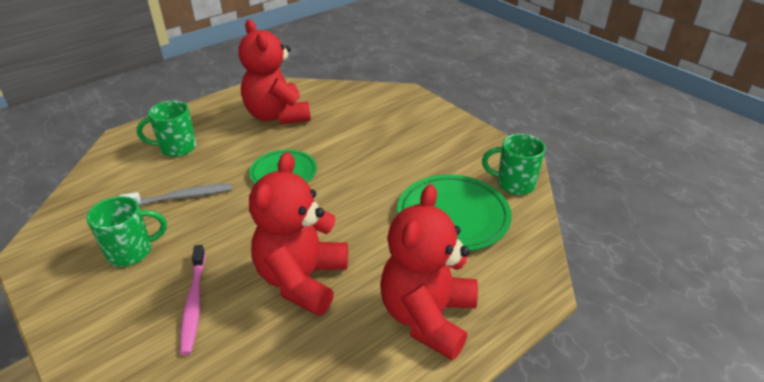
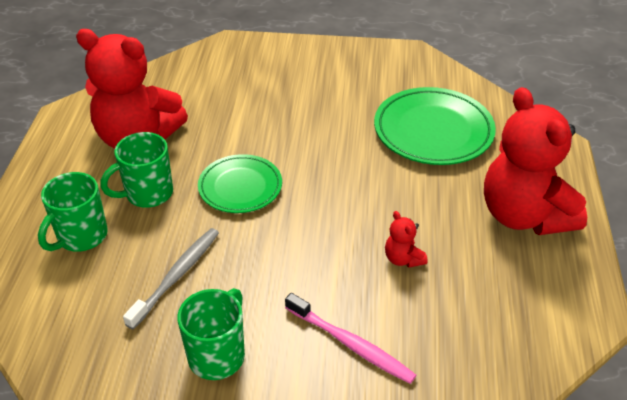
camera: 45 degrees left, 5 degrees up
(302, 280) = (403, 259): red teddy bear -> red teddy bear, size x0.40
(514, 184) = (437, 77): green mug -> green mug (147, 194)

